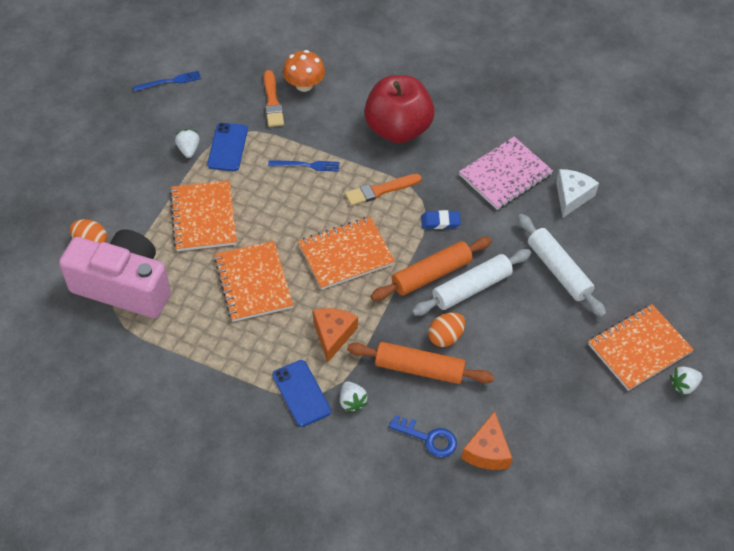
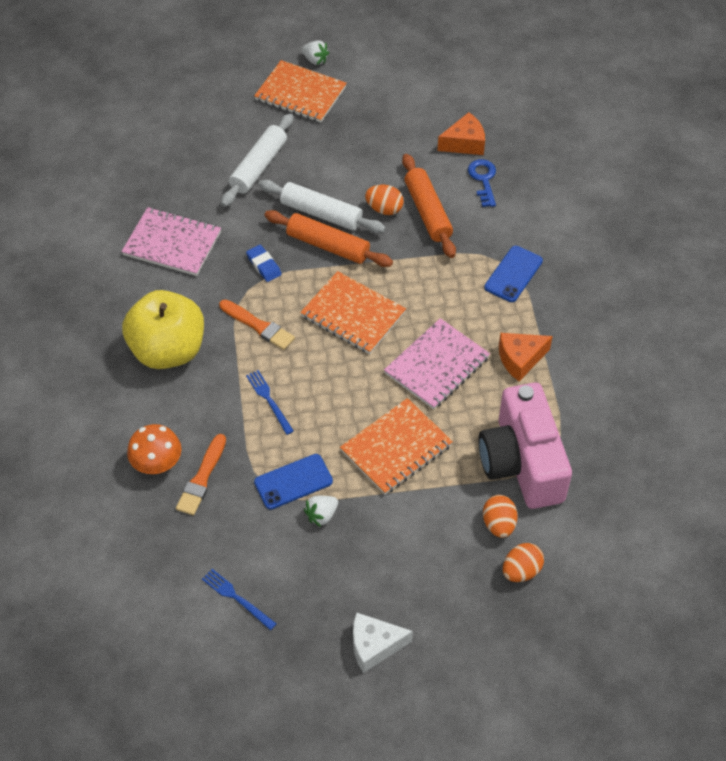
camera: 120 degrees left, 0 degrees up
(46, 235) = (521, 571): none -> orange egg
(253, 283) = (437, 365): orange notebook -> pink notebook
(272, 102) = (202, 478): orange brush -> orange brush turned 150 degrees clockwise
(333, 335) = (443, 281): orange cheese -> orange cheese (520, 359)
(352, 402) = (493, 239): white strawberry -> none
(397, 129) = (168, 350): red apple -> yellow apple
(572, 196) = (166, 188): white cheese -> white cheese (374, 646)

